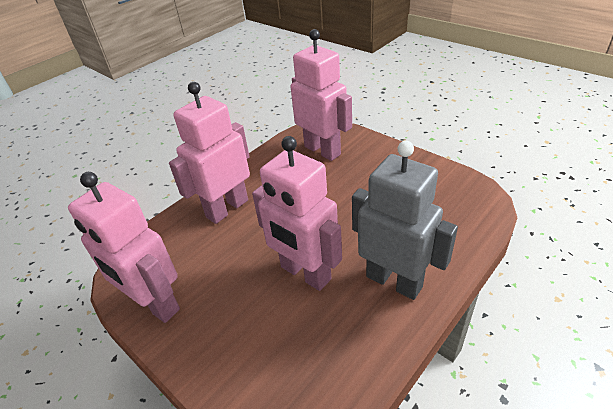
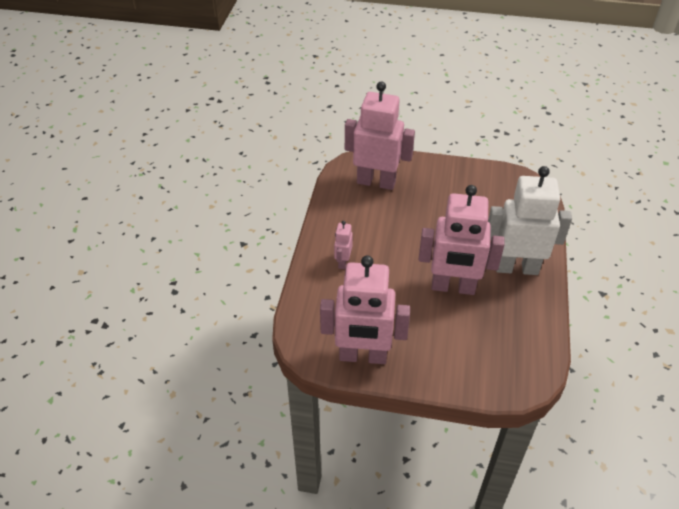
camera: 35 degrees left, 5 degrees up
(227, 208) = (343, 262): pink robot -> pink robot, size x0.44
(394, 281) = (516, 268): grey robot -> white robot

